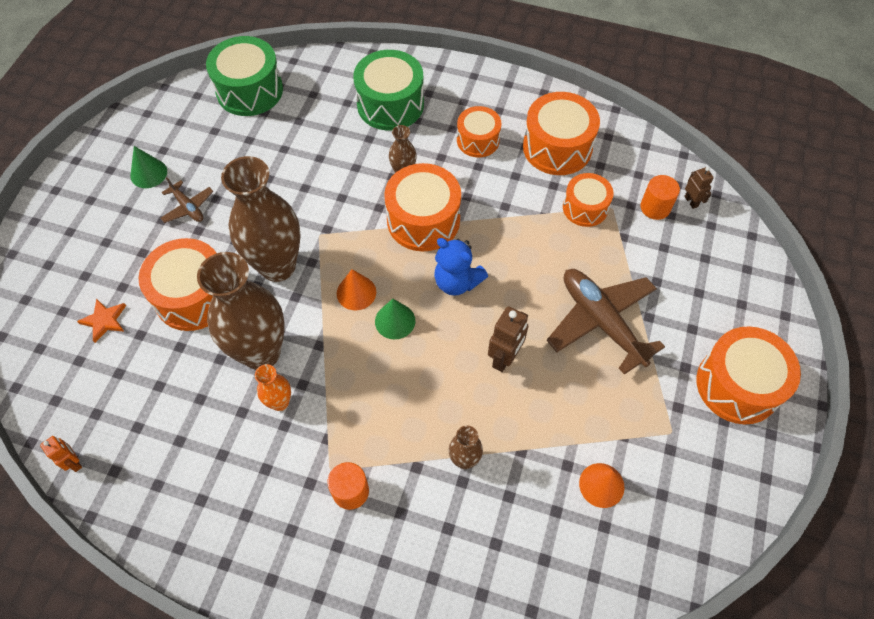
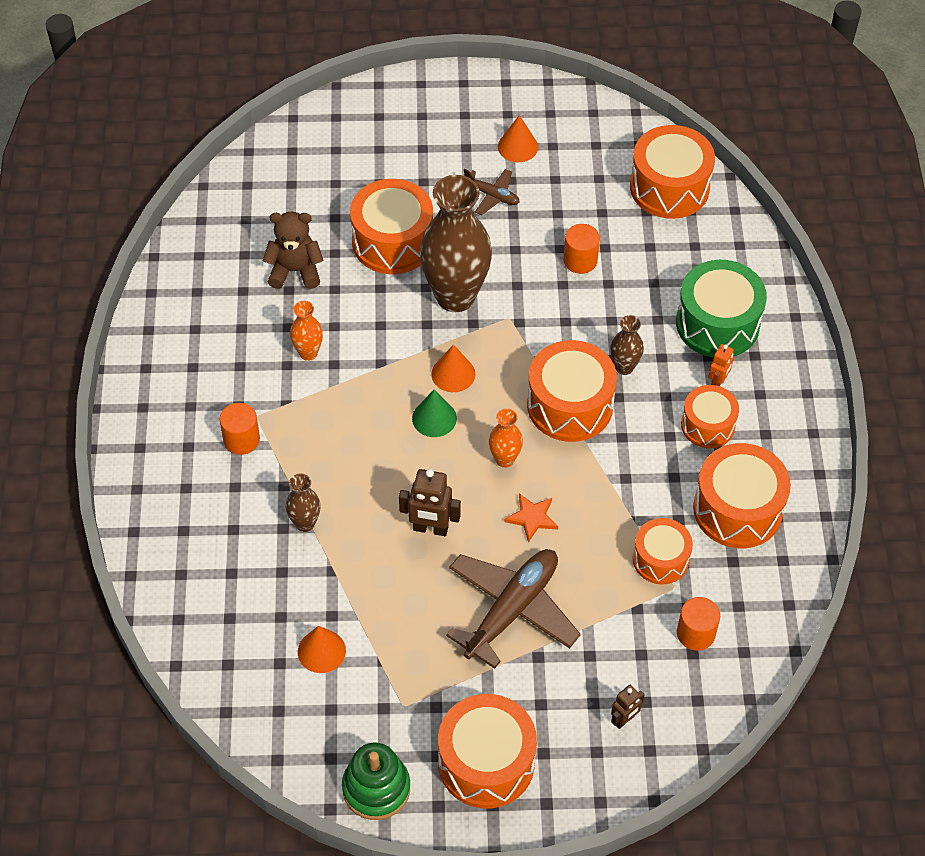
camera: 70 degrees right, 5 degrees down
(74, 462) = (196, 224): orange robot -> orange robot (718, 382)
(104, 321) = (338, 185): orange star -> orange star (532, 518)
(148, 173) = (517, 146): green cone -> orange cone
(181, 386) = (295, 271): none -> brown teddy bear
(188, 207) = (492, 195): brown plane -> brown plane turned 90 degrees counterclockwise
(250, 90) = (669, 187): green drum -> orange drum
(261, 352) = (354, 319): brown vase -> none
(288, 168) = (580, 260): none -> orange cylinder
(457, 282) = (504, 459): blue teddy bear -> orange vase
(691, 201) = (723, 671): brown robot -> brown robot (624, 720)
(747, 479) = (376, 788): none -> green stacking toy

